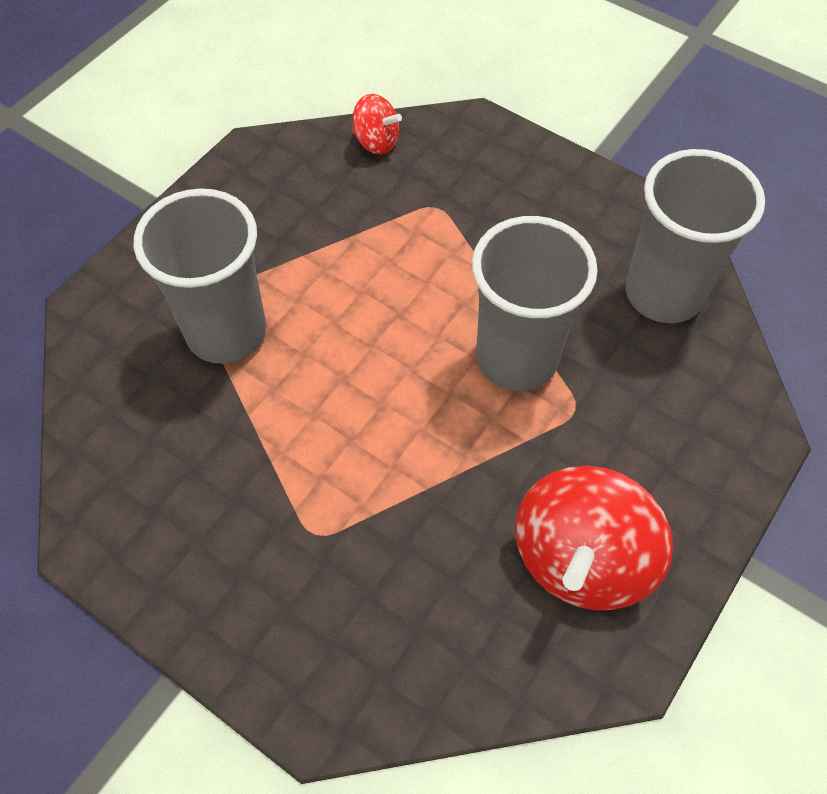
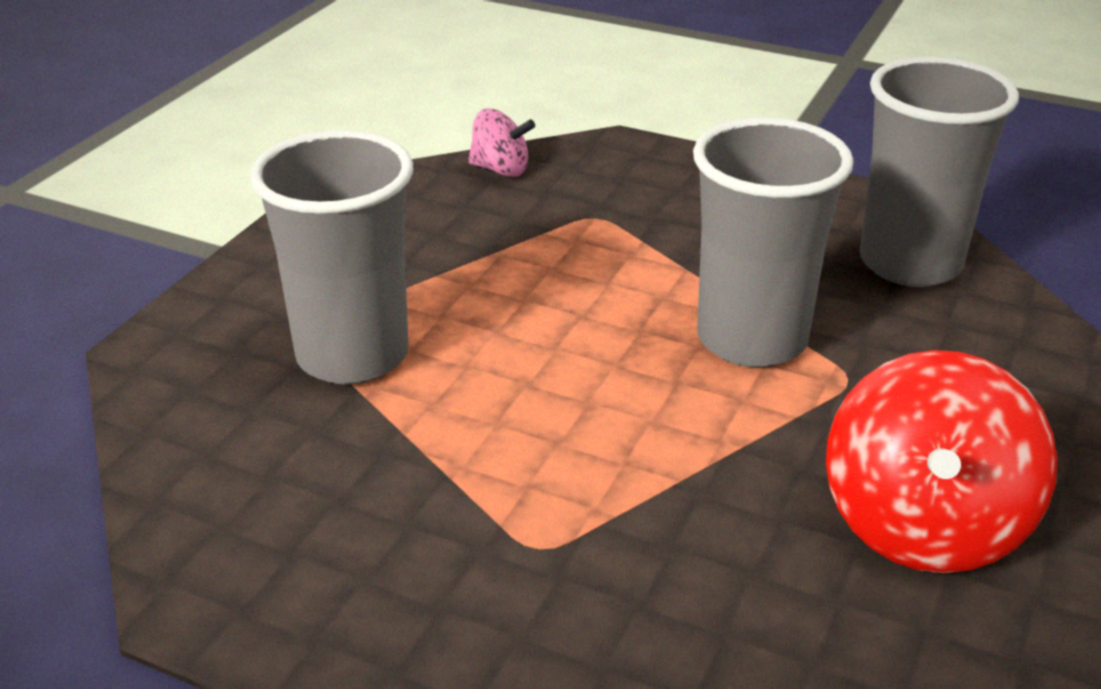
camera: 10 degrees left, 25 degrees down
(376, 141) = (501, 170): red spinning top -> pink spinning top

